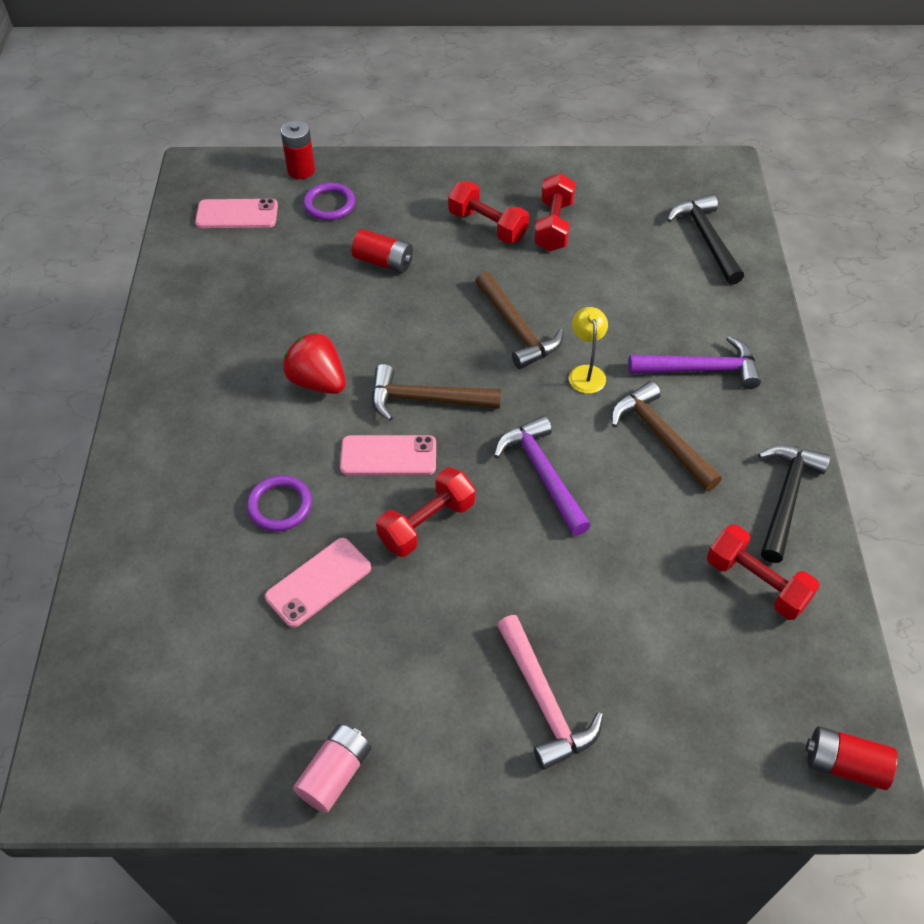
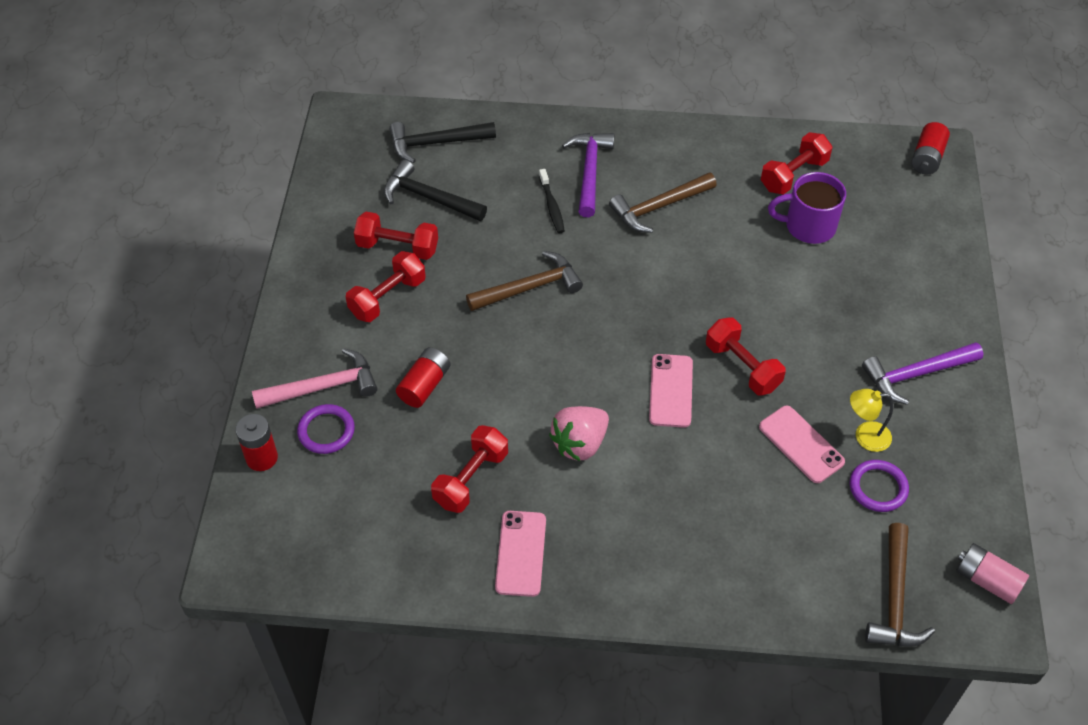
camera: 85 degrees left, 0 degrees up
(237, 214) = (324, 520): pink phone -> pink phone (520, 553)
(277, 304) = (471, 479): none -> red dumbbell
(280, 505) = (723, 473): purple ring -> purple ring (878, 488)
(317, 381) = (580, 444): red strawberry -> pink strawberry
(335, 774) = (964, 435): pink battery -> pink battery (987, 580)
(426, 400) = (608, 360): brown hammer -> brown hammer (894, 598)
(543, 474) = (694, 286): purple hammer -> purple hammer (916, 374)
(544, 700) = (895, 306): pink hammer -> pink hammer (323, 387)
(586, 373) = (586, 245): yellow lamp -> yellow lamp (865, 436)
(638, 339) = (552, 206): none -> black toothbrush
(666, 598) = (808, 226): none -> purple mug
(786, 498) = (720, 145): black hammer -> black hammer (429, 198)

